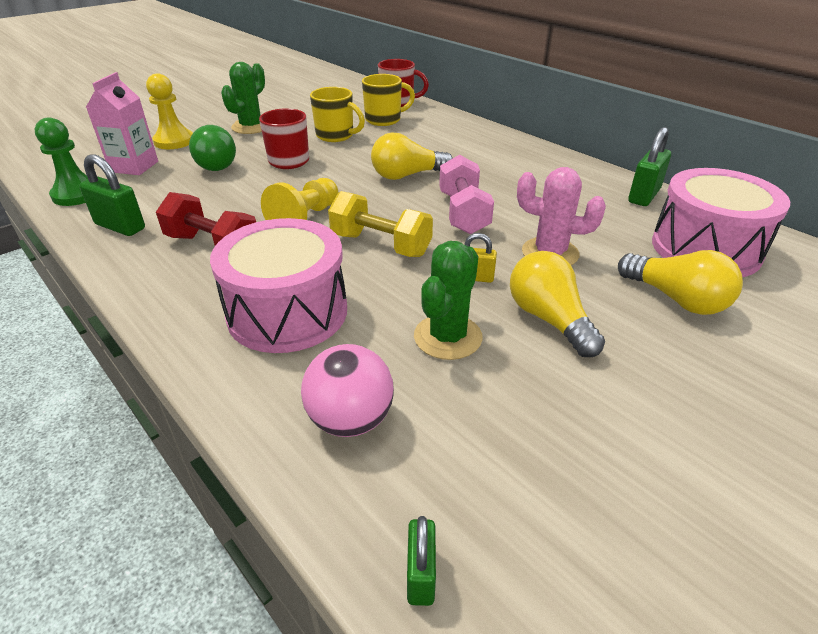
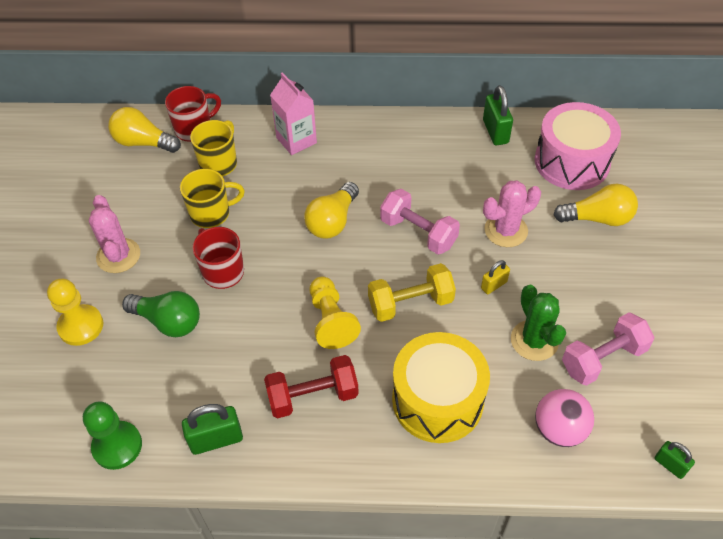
camera: 45 degrees left, 15 degrees up
(134, 167) = (104, 381): pink carton -> pink carton (296, 140)
(251, 127) = (118, 256): green cactus -> pink cactus
(287, 312) = (437, 400): pink drum -> yellow drum
(501, 404) = (603, 359): none -> pink dumbbell
(549, 319) = (562, 285): yellow light bulb -> yellow light bulb (143, 143)

